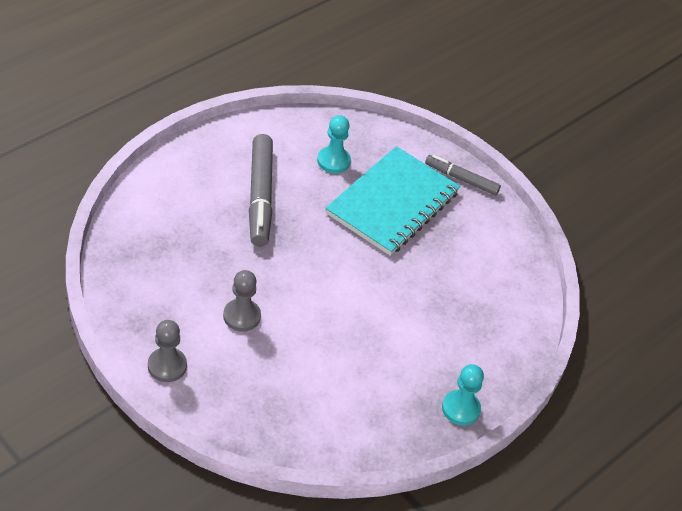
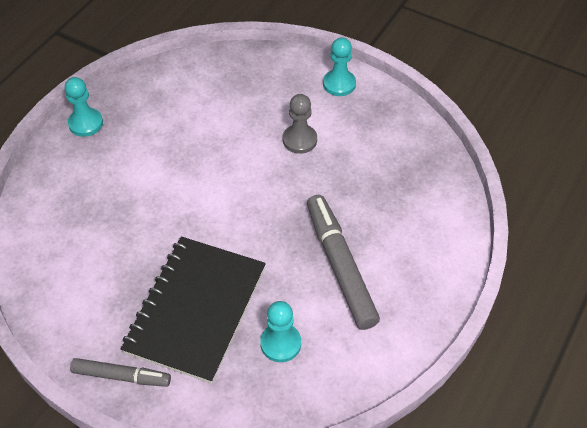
camera: 170 degrees right, 5 degrees up
(167, 366) = (339, 84): grey pawn -> turquoise pawn
(392, 203) = (196, 310): turquoise notebook -> black notebook

